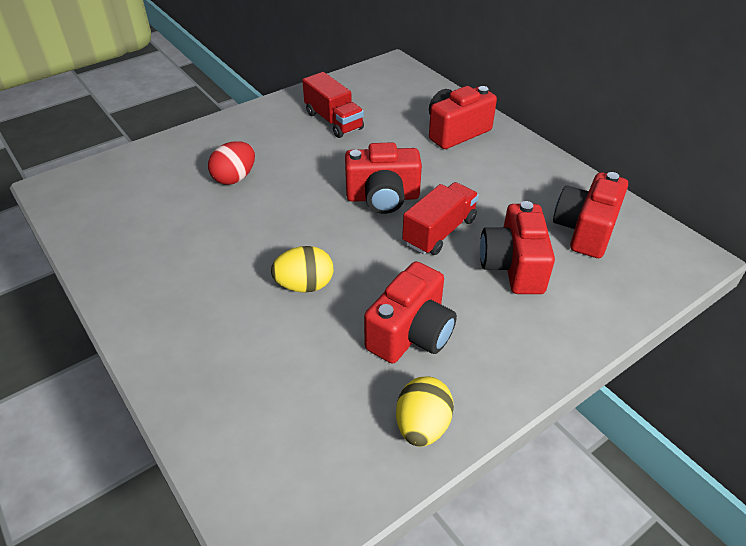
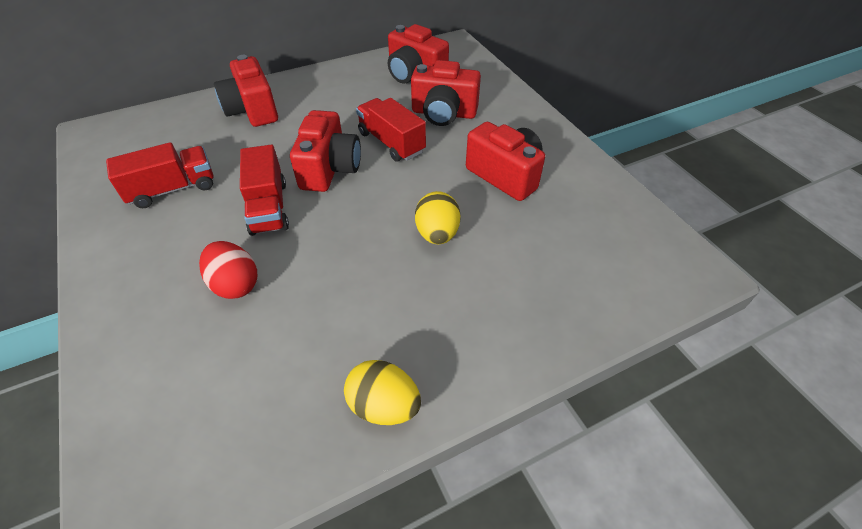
camera: 80 degrees left, 5 degrees up
(322, 174) = (269, 207): none -> red truck
(422, 426) = (592, 182): yellow egg -> yellow egg (384, 405)

